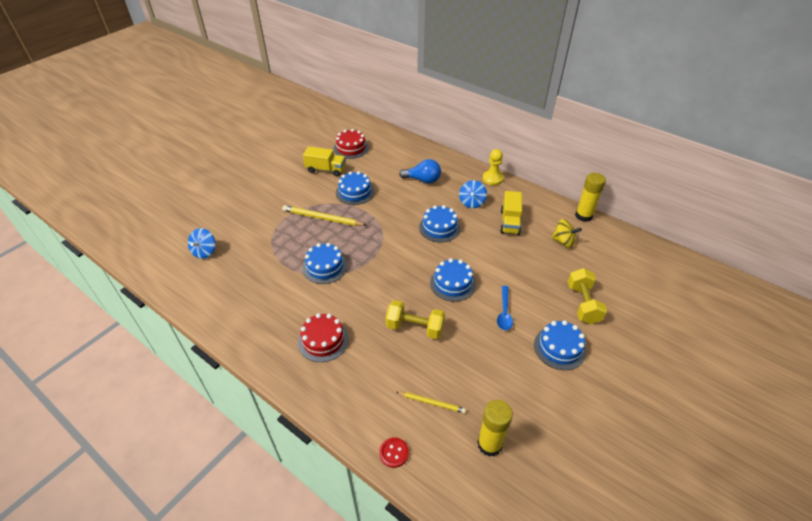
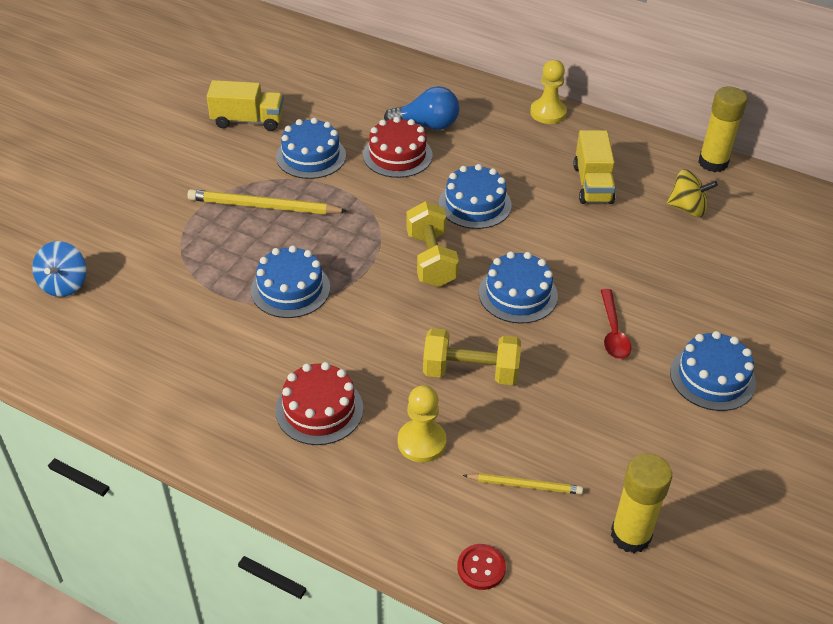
camera: 10 degrees left, 0 degrees up
(351, 148) = (284, 78): red cake -> red cake (397, 155)
(377, 368) = (421, 442): none -> yellow pawn
(472, 202) = (521, 156): blue spinning top -> none
(504, 312) = (613, 332): blue spoon -> red spoon
(583, 304) = (737, 305): yellow dumbbell -> yellow dumbbell (431, 259)

